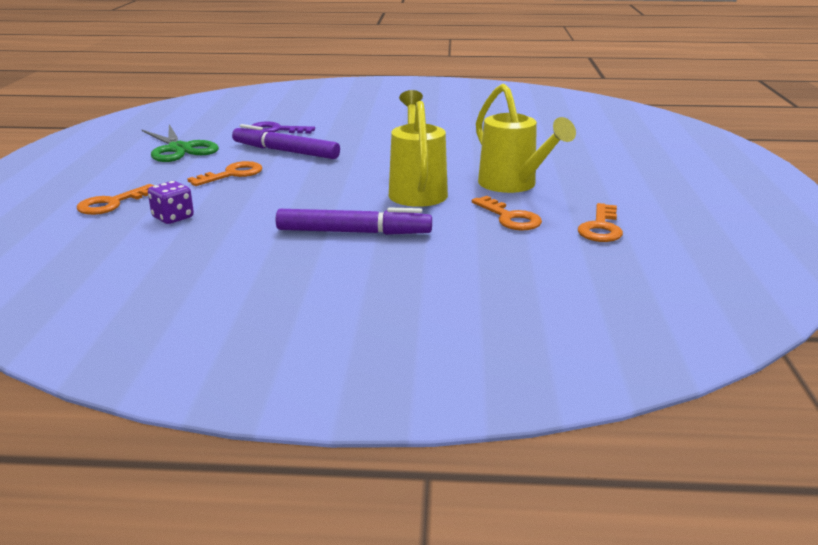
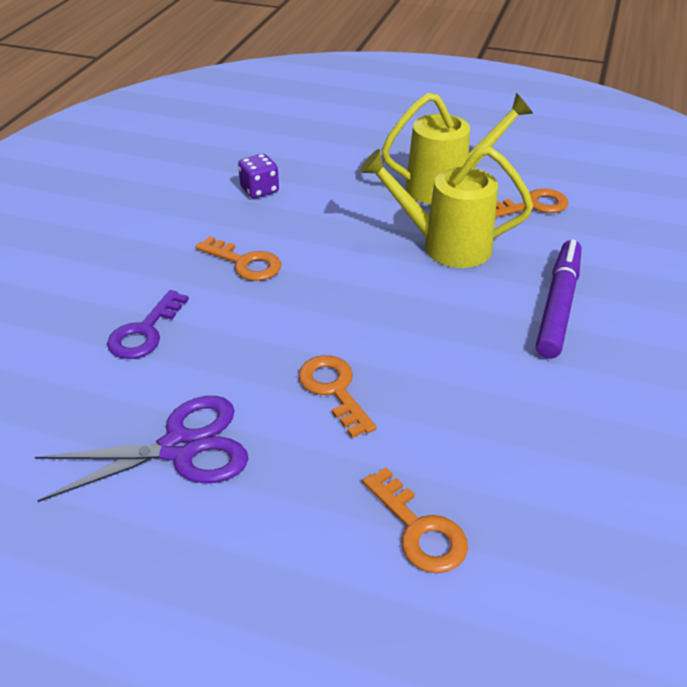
camera: 75 degrees left, 15 degrees up
(173, 218) = (490, 456): purple dice -> purple dice (259, 190)
(179, 149) = (180, 448): green scissors -> purple scissors
(285, 151) = (255, 331): purple marker -> none
(601, 228) = (563, 167): orange key -> orange key (245, 263)

